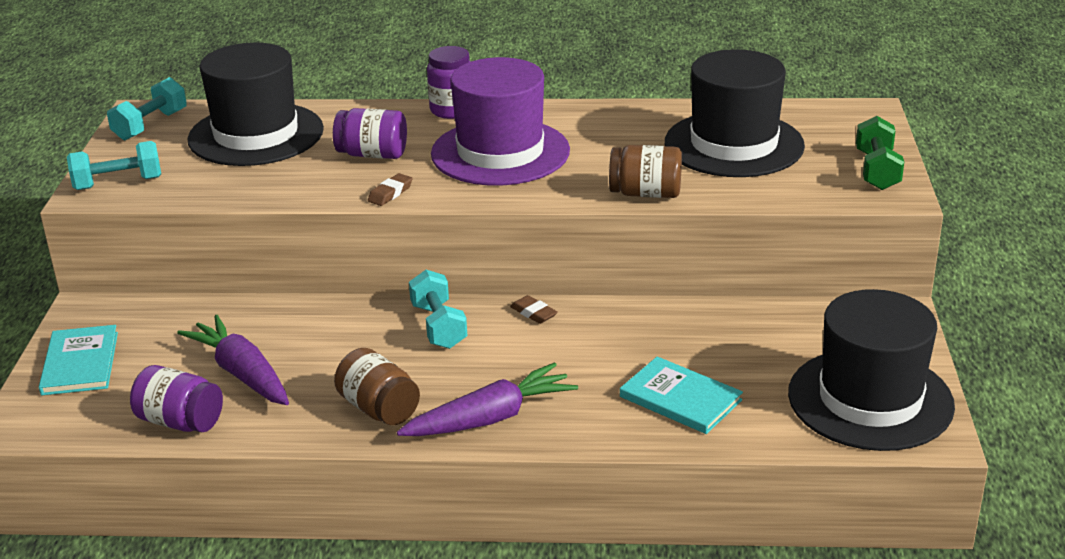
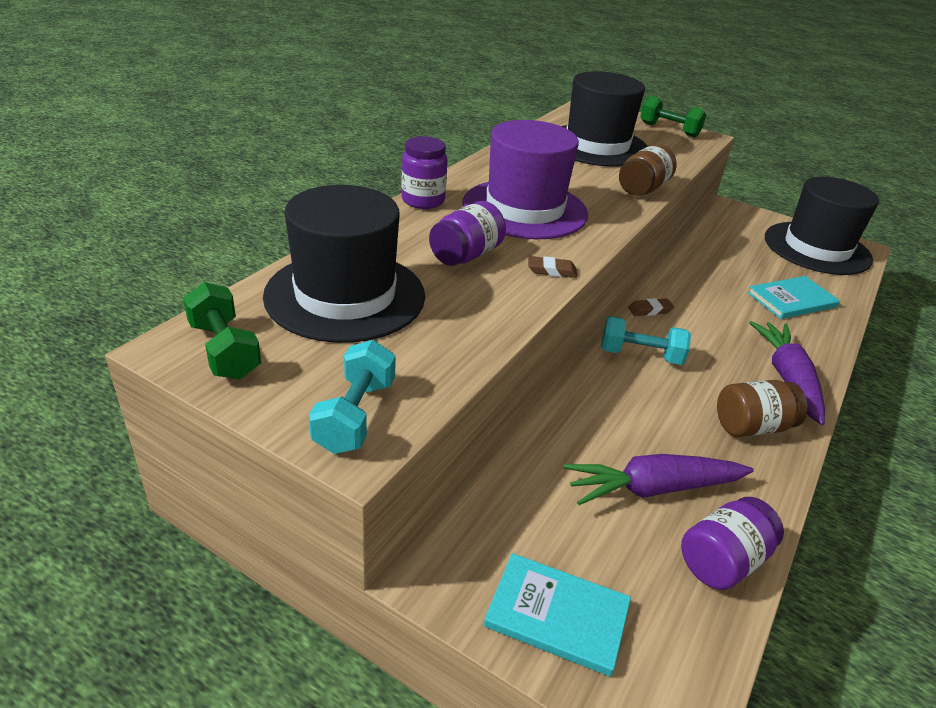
camera: 65 degrees left, 5 degrees up
(150, 125) = (224, 350): turquoise dumbbell -> green dumbbell
(390, 193) = (551, 271): brown eraser -> brown eraser turned 60 degrees counterclockwise

